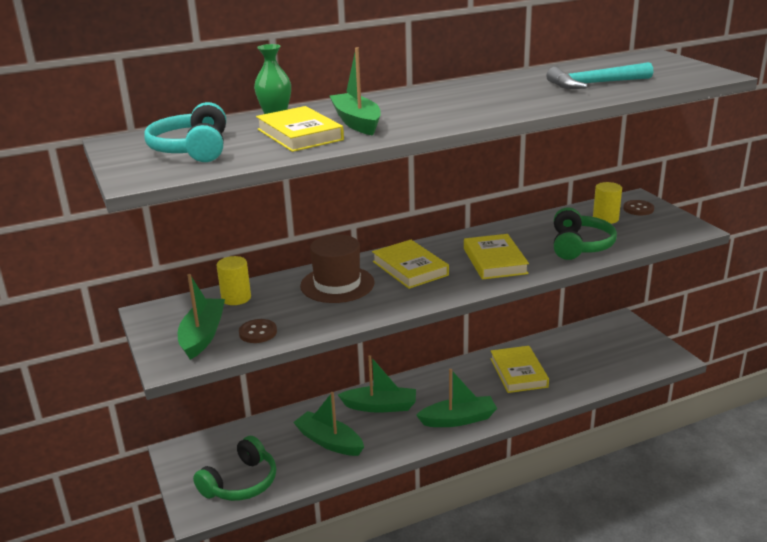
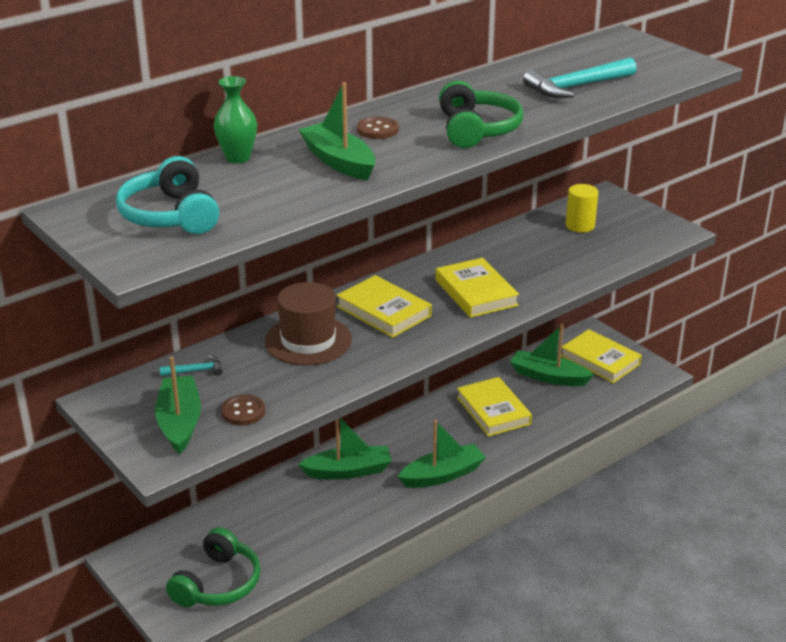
camera: 15 degrees left, 5 degrees up
(236, 298) = (196, 371): yellow cylinder -> turquoise hammer
(299, 134) = (283, 184): yellow book -> yellow book (600, 360)
(329, 441) = (303, 521): green boat -> green boat (548, 377)
(579, 246) = (562, 264): green headphones -> green headphones (477, 130)
(638, 209) = (612, 210): brown button -> brown button (377, 130)

